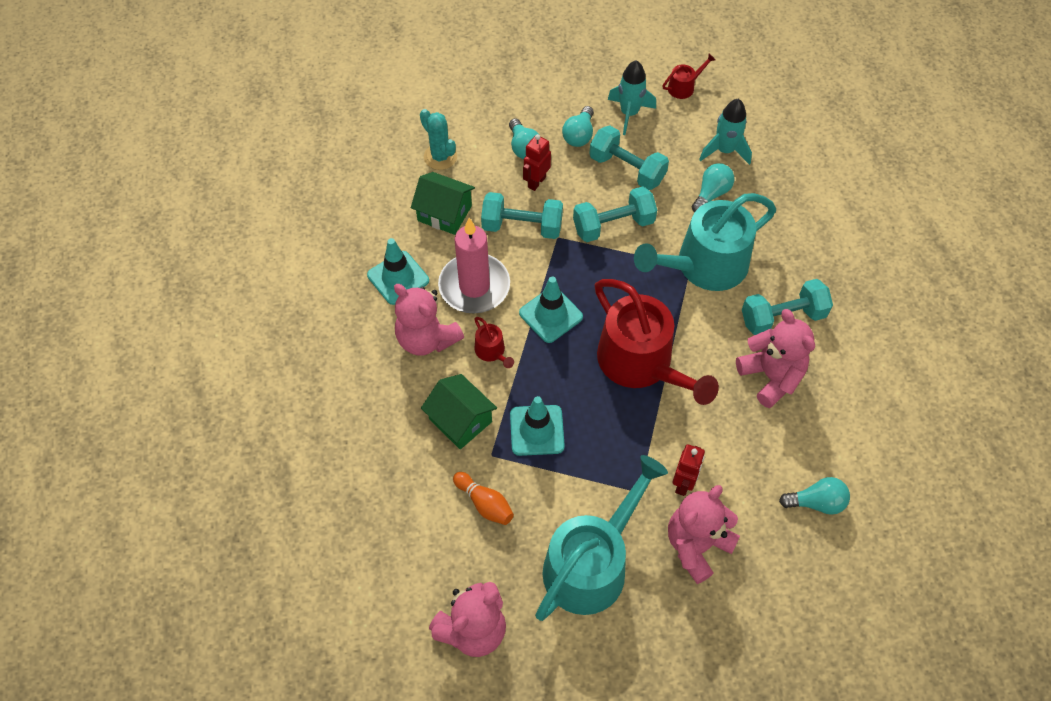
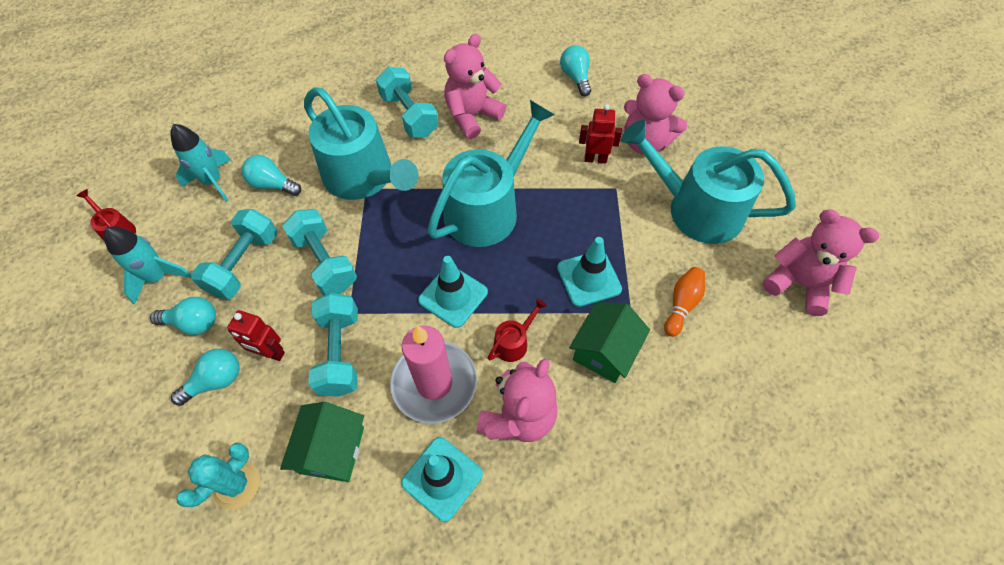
camera: 105 degrees left, 0 degrees up
(641, 363) = (487, 208): red watering can -> turquoise watering can

